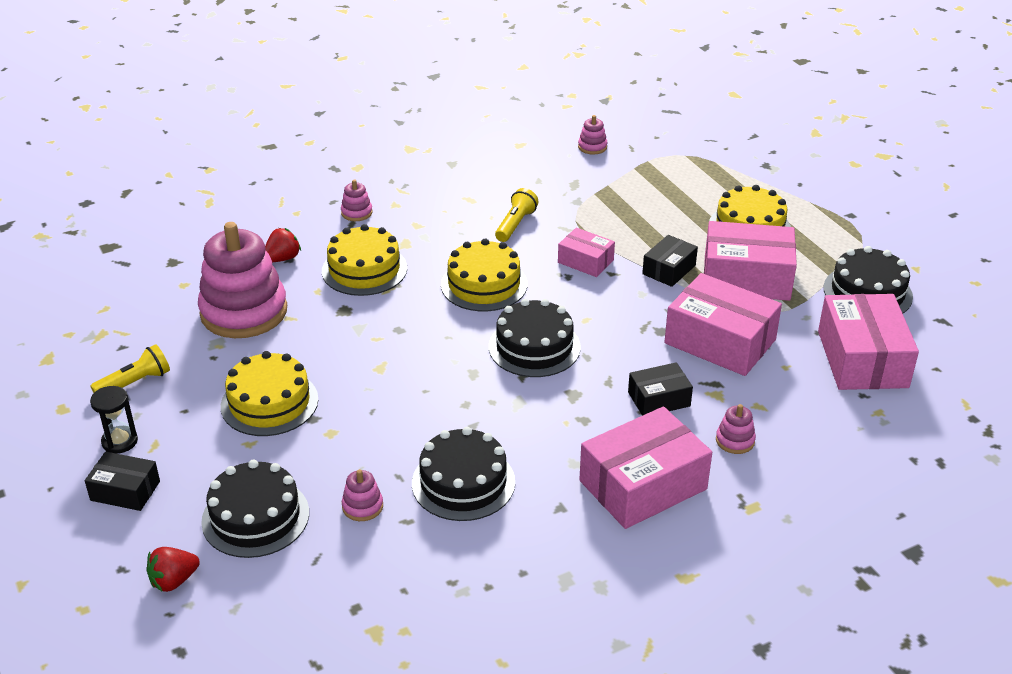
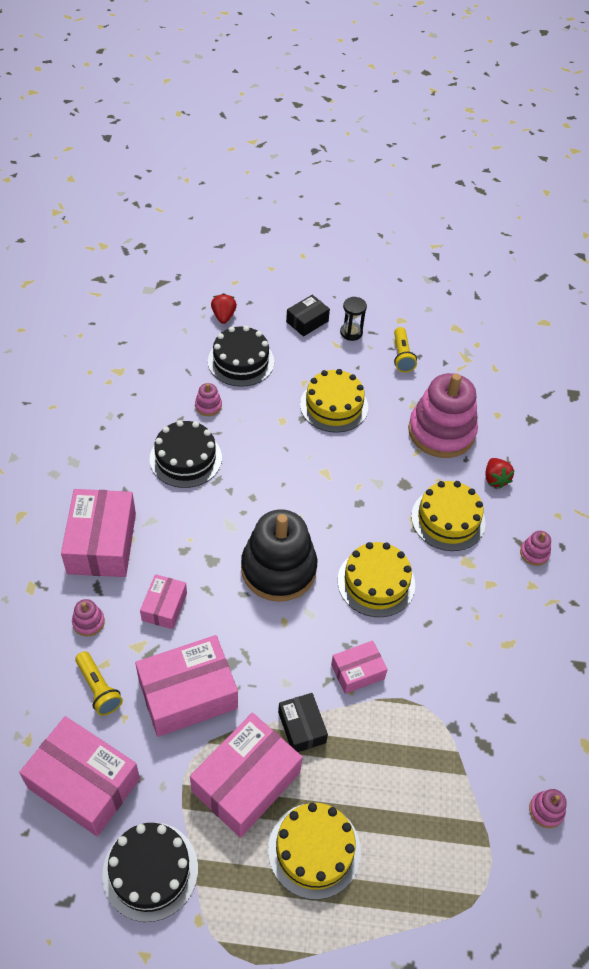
camera: 120 degrees right, 15 degrees up
(515, 224) = (446, 654): yellow flashlight -> yellow flashlight (98, 689)
(534, 347) = (278, 569): black cake -> black stacking toy
(659, 399) = (164, 607): black box -> pink box

